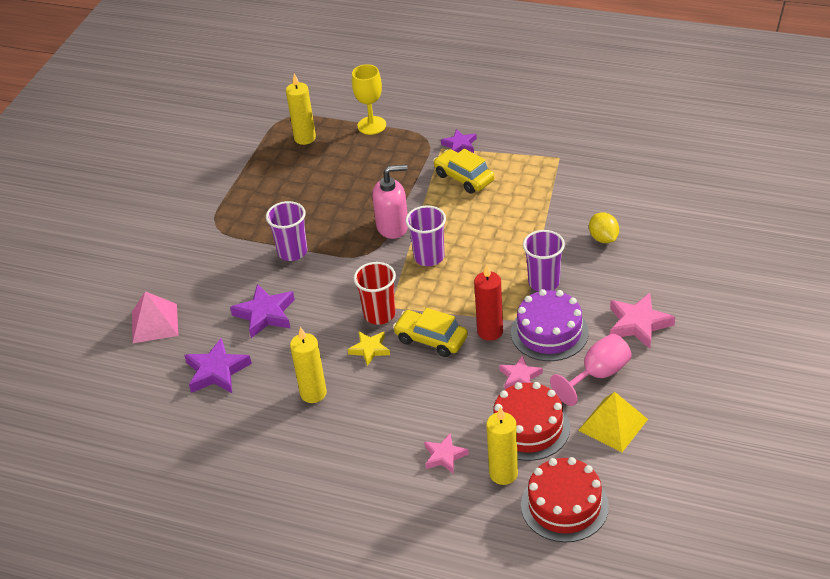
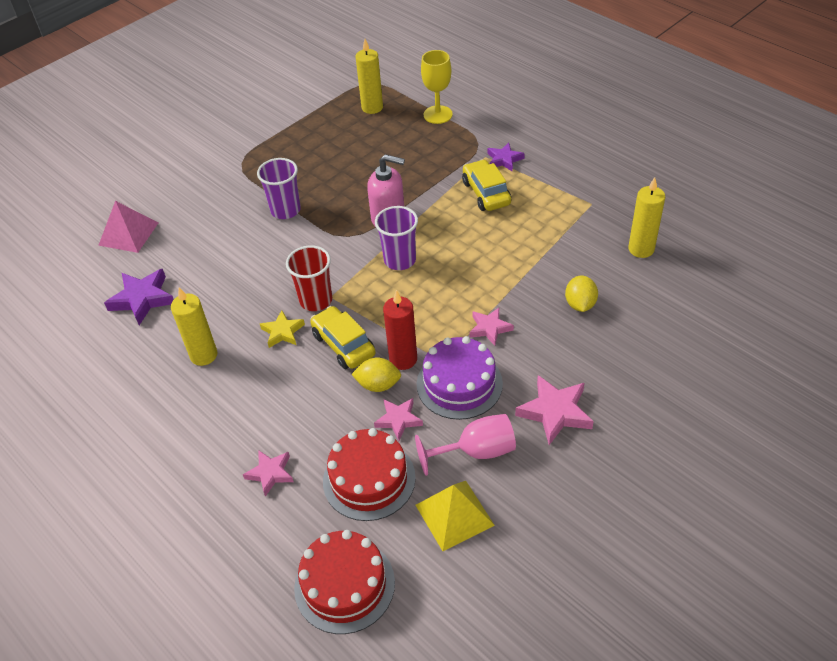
camera: 25 degrees right, 5 degrees up
(265, 314) = (220, 261): purple star -> none
(483, 358) = (378, 385): none -> yellow lemon
(503, 474) = (311, 519): yellow candle -> yellow candle (641, 249)
(544, 282) = (489, 328): purple cup -> pink star

